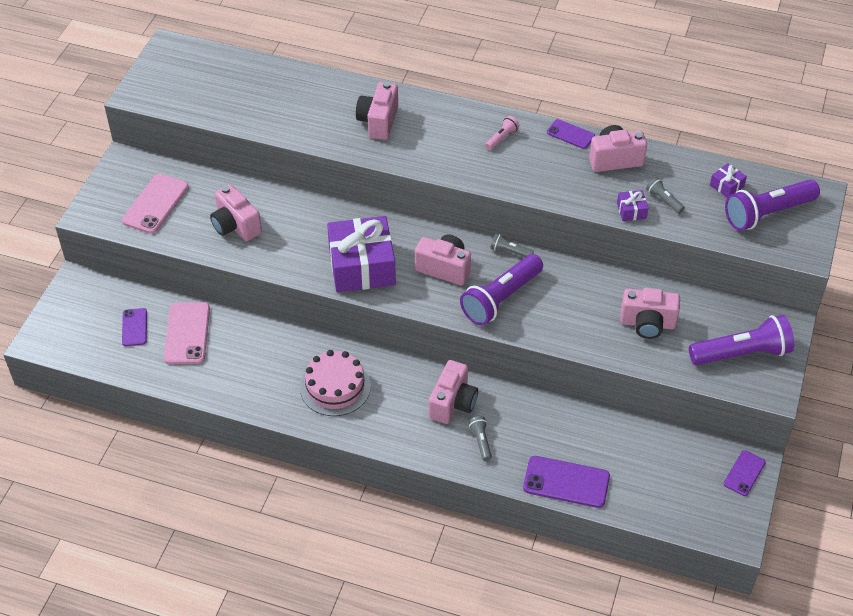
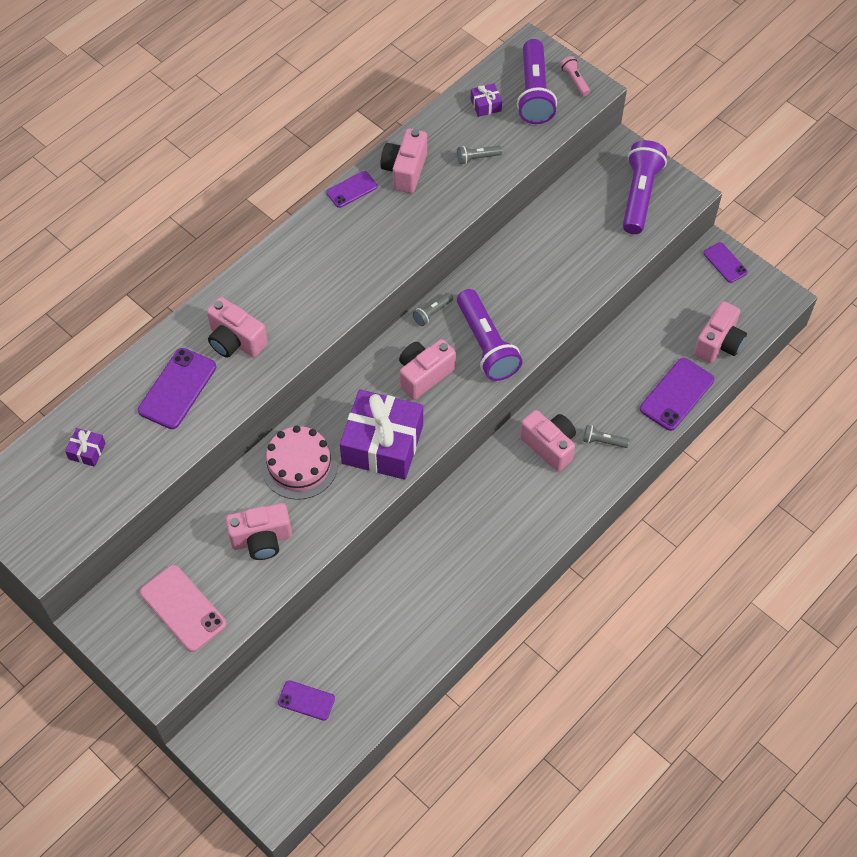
camera: 65 degrees left, 10 degrees up
(187, 333) = (342, 650): pink phone -> none
(316, 107) = (177, 388): none -> purple phone
(335, 387) = (481, 538): pink cake -> pink cake (299, 465)
(502, 138) = (323, 246): pink flashlight -> pink flashlight (575, 80)
(631, 211) = (476, 187): purple gift -> purple gift (87, 451)
(647, 324) = (573, 246): pink camera -> pink camera (718, 343)

